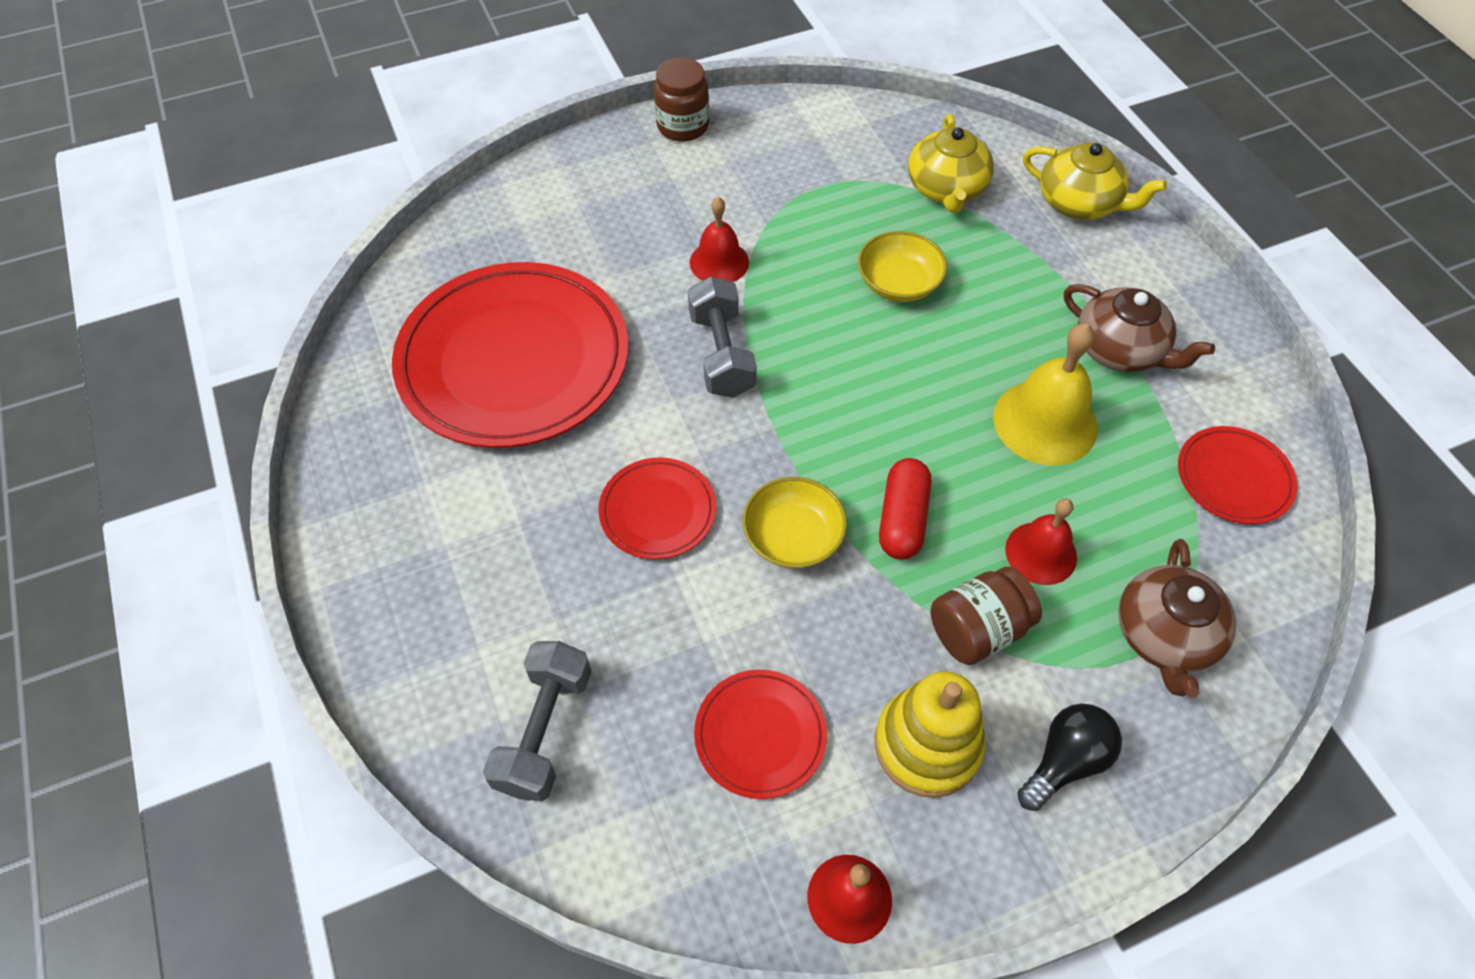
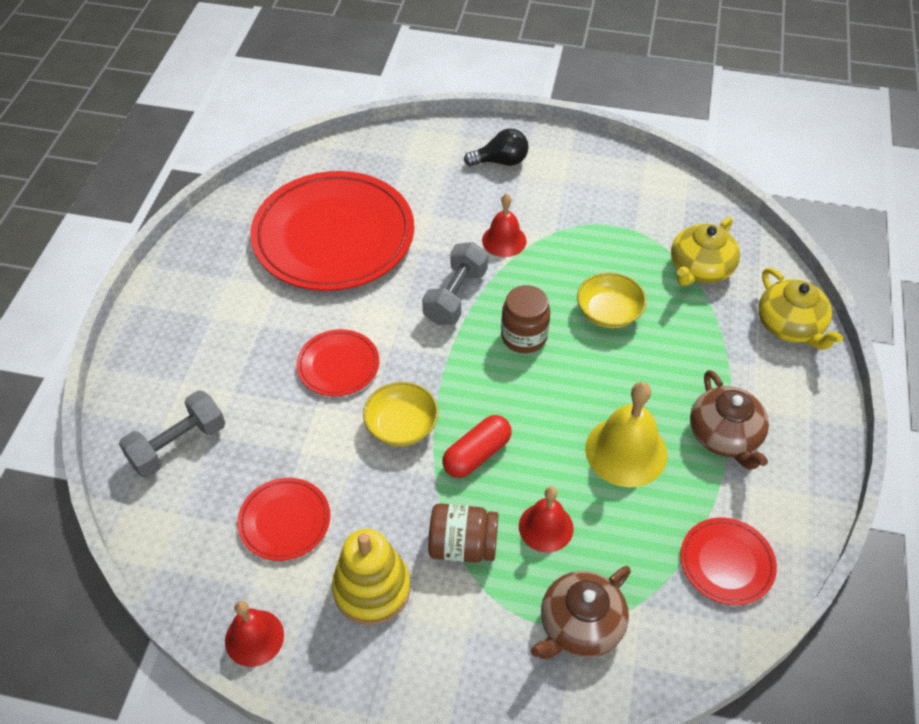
camera: 35 degrees right, 5 degrees down
(683, 126) = (557, 145): brown jar -> brown jar (524, 336)
(1065, 761) = (444, 653): black light bulb -> black light bulb (500, 161)

